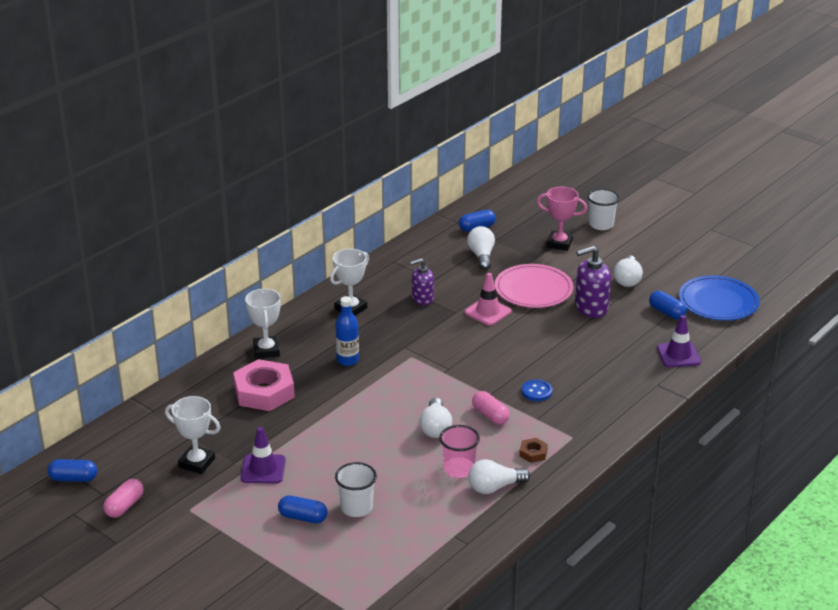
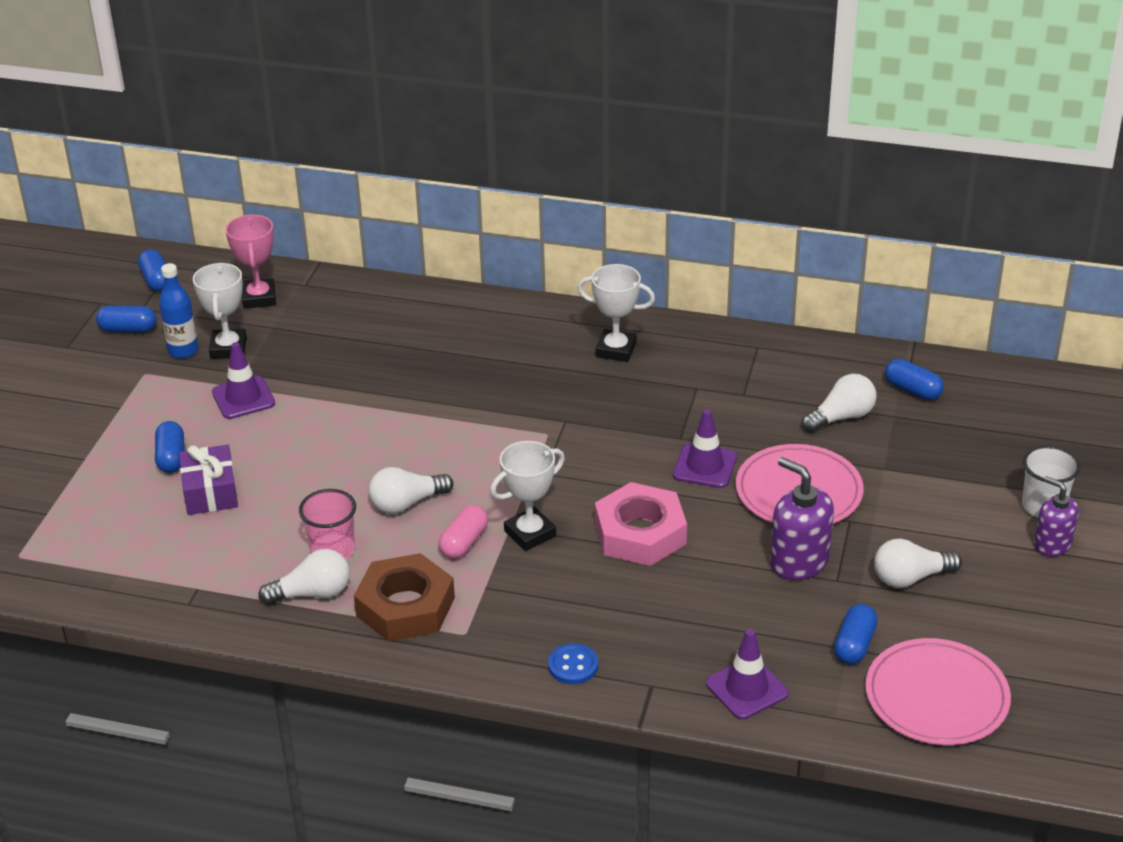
camera: 65 degrees right, 5 degrees up
(124, 506) = (128, 329): pink capsule -> blue capsule
(264, 392) = (391, 346): pink nut -> pink nut (640, 533)
(266, 350) = (475, 318): white trophy -> white trophy (530, 533)
(347, 360) = (500, 386): blue bottle -> blue bottle (183, 350)
(356, 507) = (210, 492): white cup -> purple gift
(422, 299) = (688, 400): purple soap dispenser -> purple soap dispenser (1052, 544)
(488, 312) = (705, 466): pink traffic cone -> purple traffic cone
(495, 487) = (312, 593): white light bulb -> white light bulb turned 120 degrees clockwise
(533, 453) = (405, 606): brown nut -> brown nut, size x2.25
(536, 391) = (547, 568): blue button -> blue button (573, 665)
(559, 243) = (946, 480): pink trophy -> pink trophy (259, 298)
(718, 301) = (936, 696): blue plate -> pink plate

